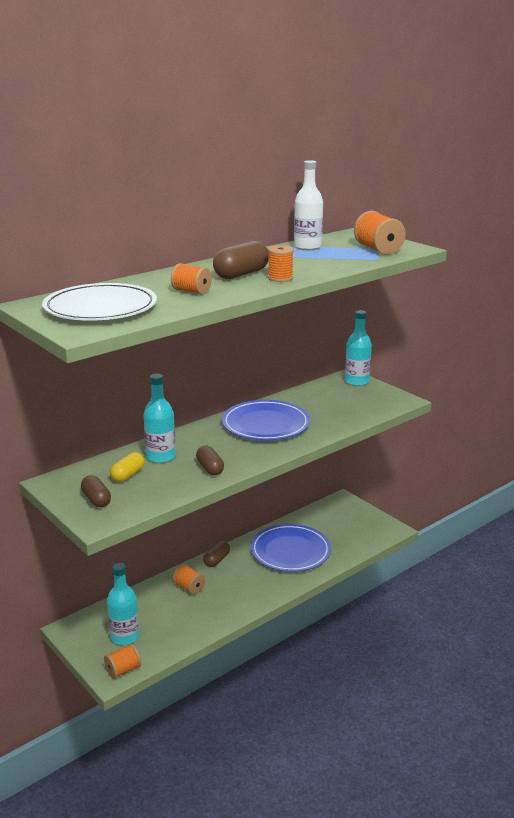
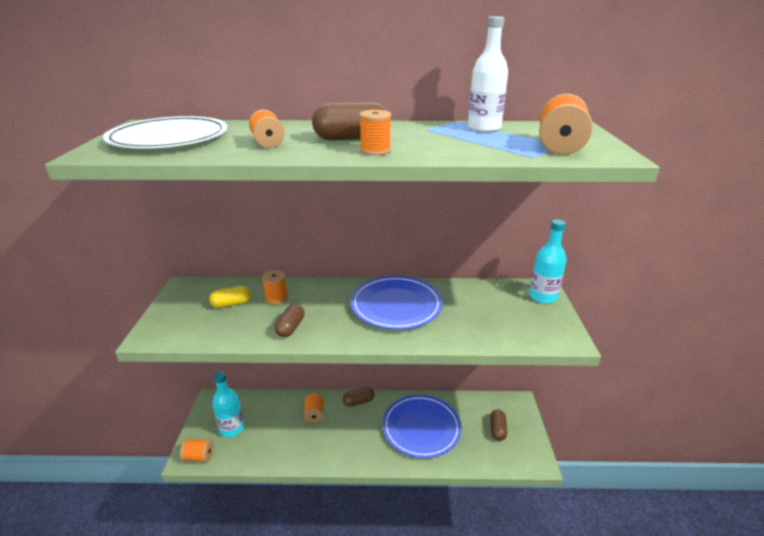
camera: 40 degrees right, 5 degrees up
(96, 499) = (181, 314): brown capsule -> brown capsule (497, 430)
(161, 456) = (276, 298): turquoise bottle -> orange spool

